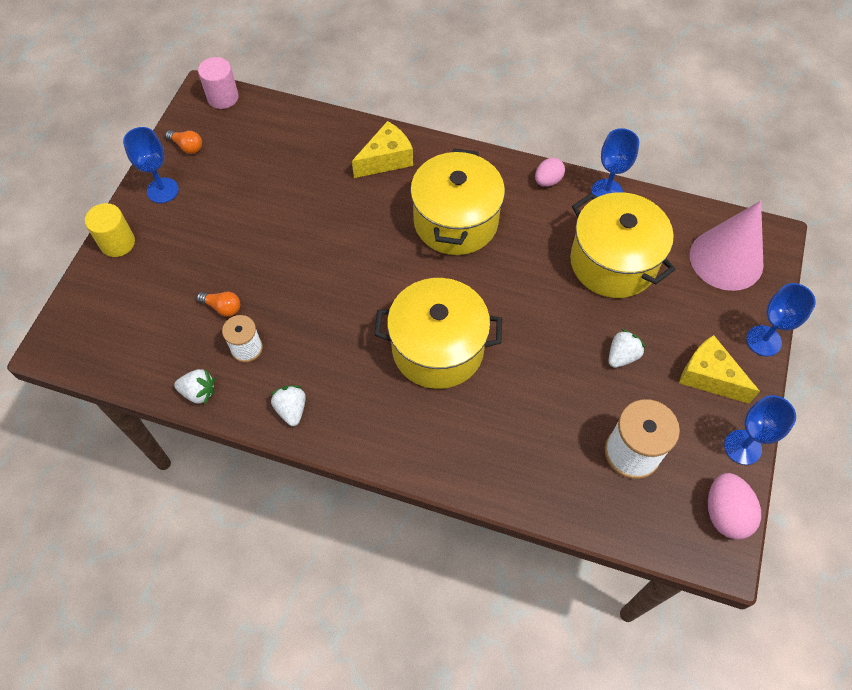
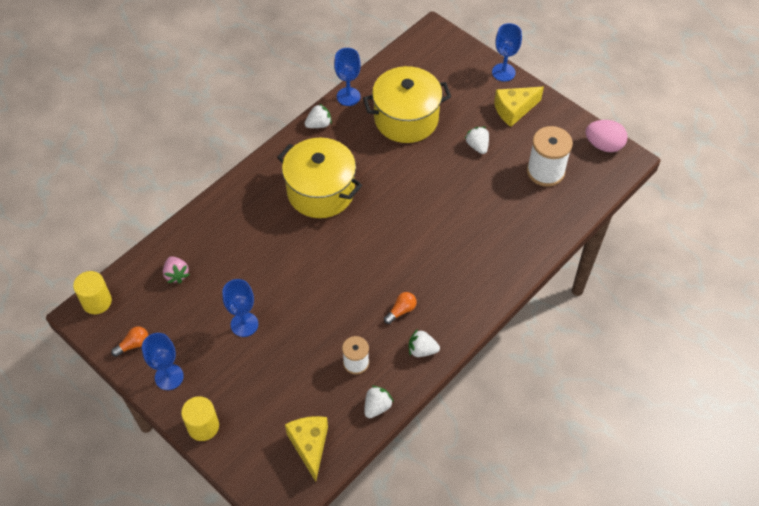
camera: 65 degrees left, 5 degrees down
(222, 307) = (310, 367): orange light bulb -> orange light bulb (401, 311)
(223, 97) = (97, 302): pink cylinder -> yellow cylinder
(283, 143) = (176, 274): none -> pink strawberry
(386, 160) = (238, 212): yellow cheese -> yellow cheese (310, 446)
(438, 349) = (419, 244): yellow pot -> none
(547, 181) = (319, 124): pink egg -> white strawberry
(726, 259) = (437, 61): pink cone -> none
(742, 447) = (567, 117): blue goblet -> blue goblet (244, 324)

